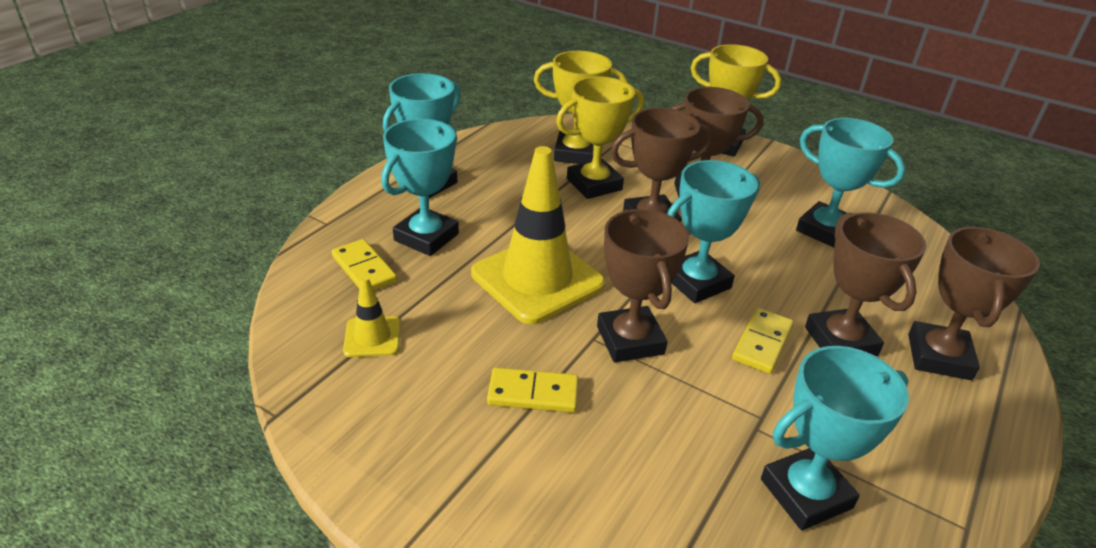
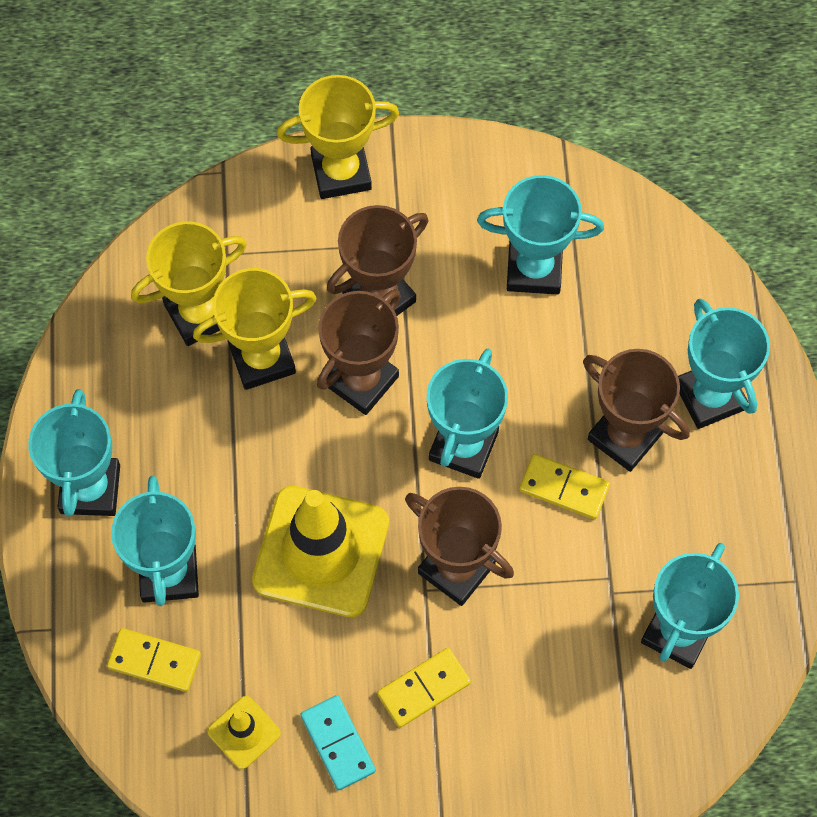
camera: 35 degrees left, 30 degrees up
(430, 385) = (338, 743): none -> turquoise domino
(594, 184) = (262, 358): yellow trophy -> yellow trophy turned 45 degrees clockwise
(762, 343) = (564, 488): yellow domino -> yellow domino turned 60 degrees counterclockwise
(939, 356) = (709, 396): brown trophy -> turquoise trophy

